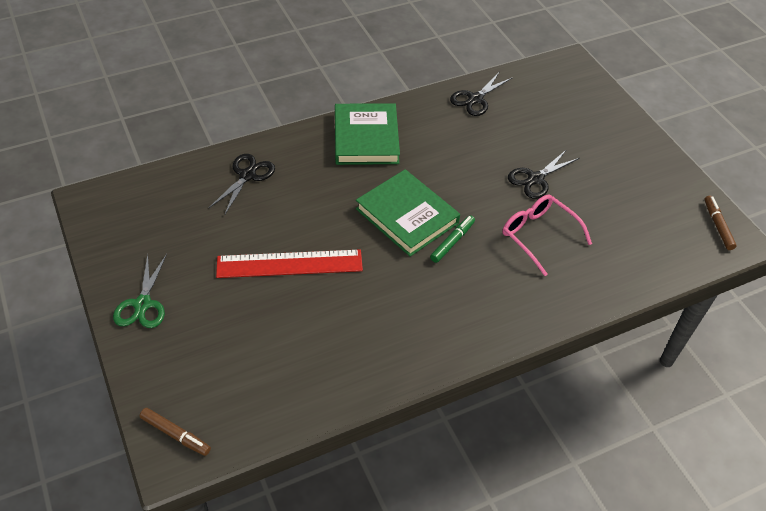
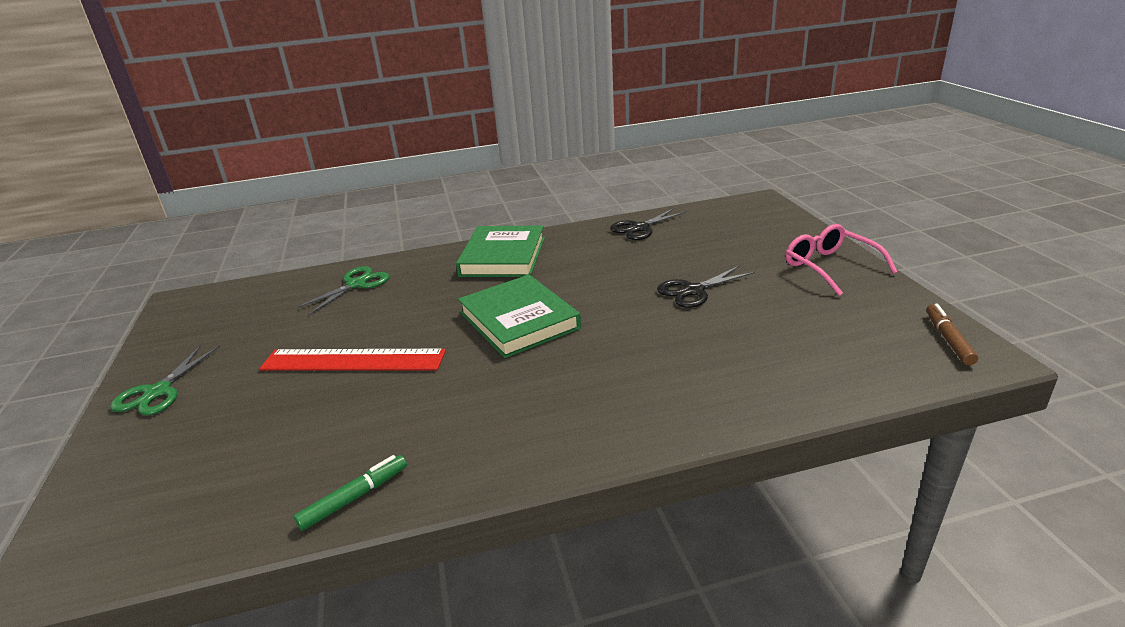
camera: 15 degrees right, 20 degrees down
(175, 434) = (77, 541): brown marker -> none
(247, 175) = (356, 284): black scissors -> green scissors
(452, 242) = (566, 346): green marker -> green marker (355, 498)
(538, 235) = (683, 343): pink glasses -> pink glasses (830, 267)

